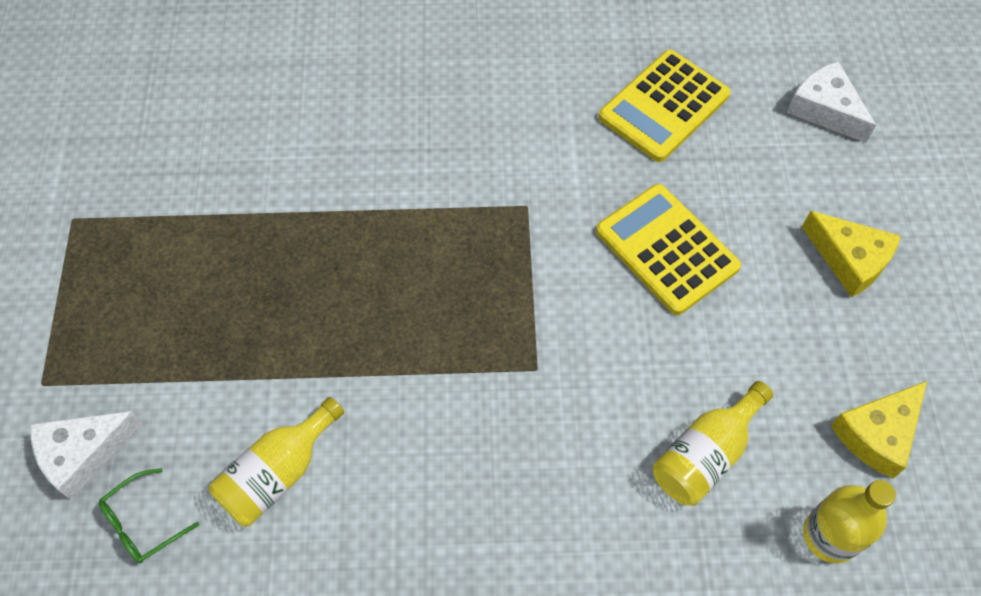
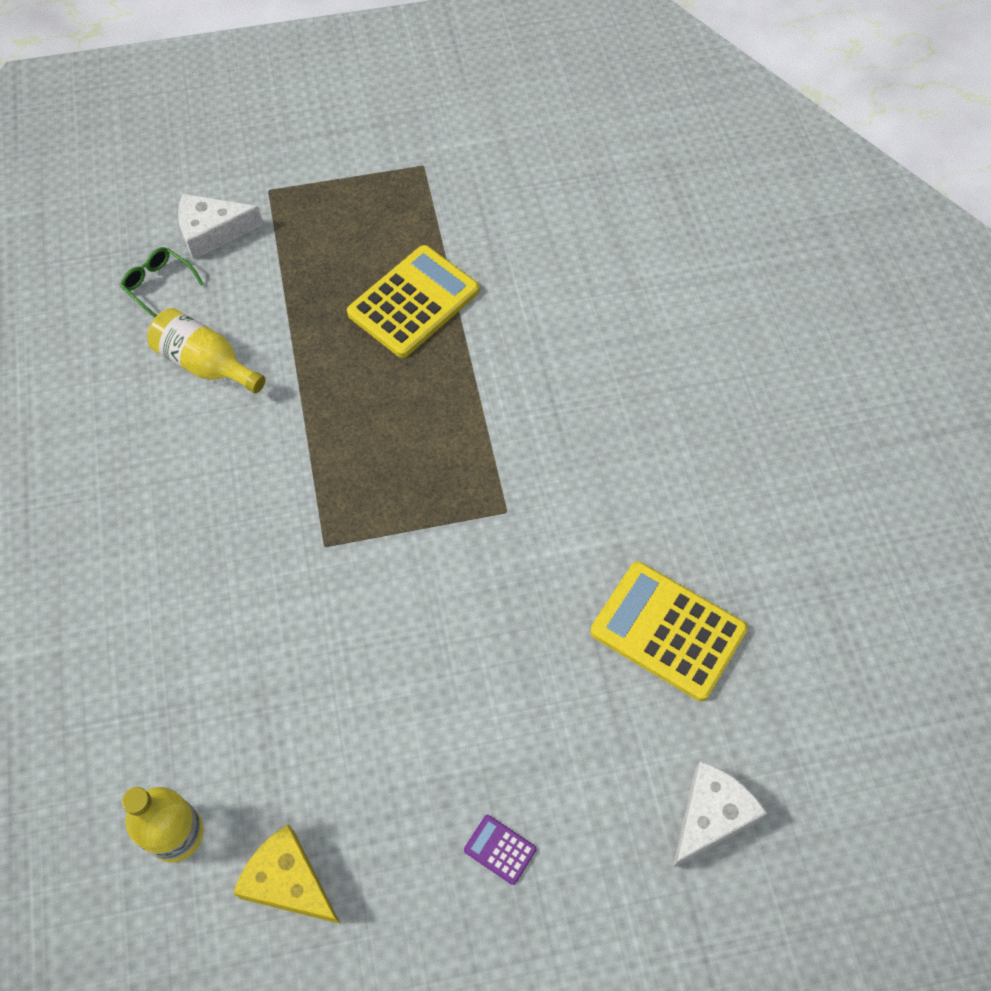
camera: 80 degrees right, 0 degrees up
(82, 454) = (212, 232): white cheese -> white cheese turned 60 degrees counterclockwise
(667, 249) = (479, 651): yellow calculator -> yellow calculator (414, 302)
(705, 455) = (250, 707): yellow bottle -> none
(849, 260) = (500, 849): yellow cheese -> purple calculator

